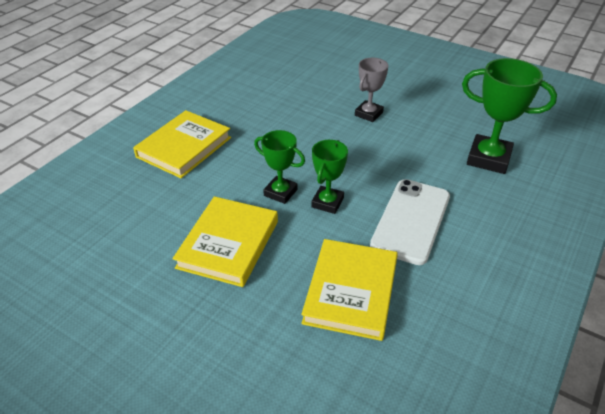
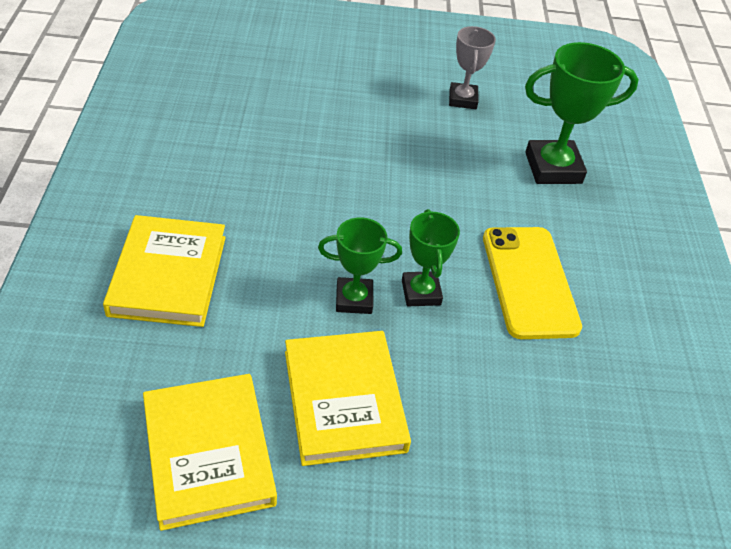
camera: 35 degrees left, 5 degrees up
(351, 292) = (531, 402): yellow book -> yellow book (209, 453)
(368, 114) = (379, 144): grey trophy -> grey trophy (462, 99)
(411, 221) = (529, 282): white phone -> yellow phone

